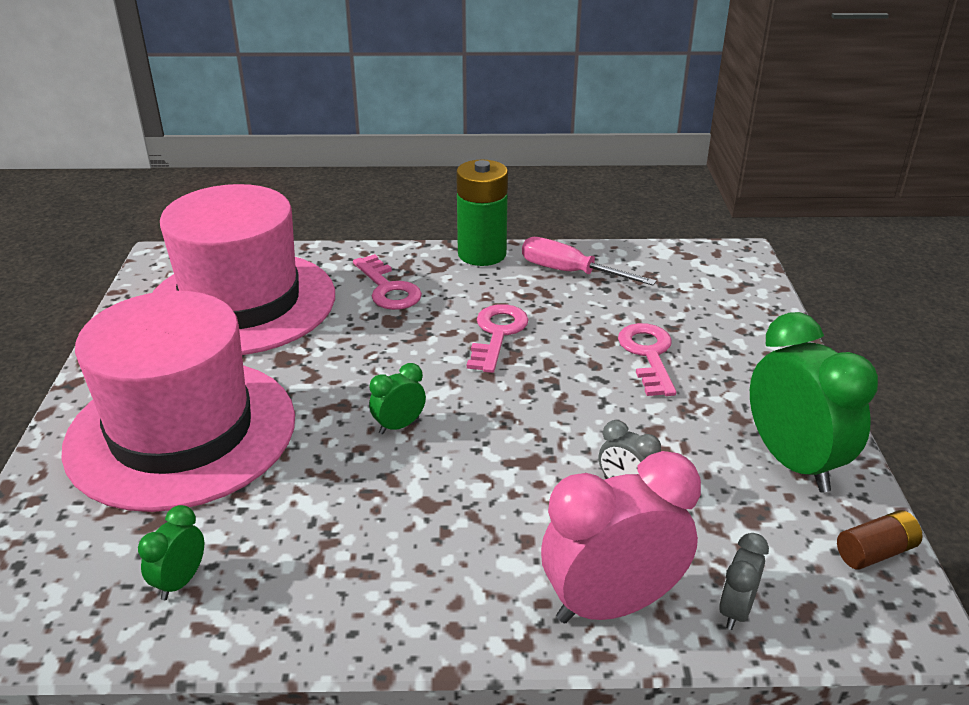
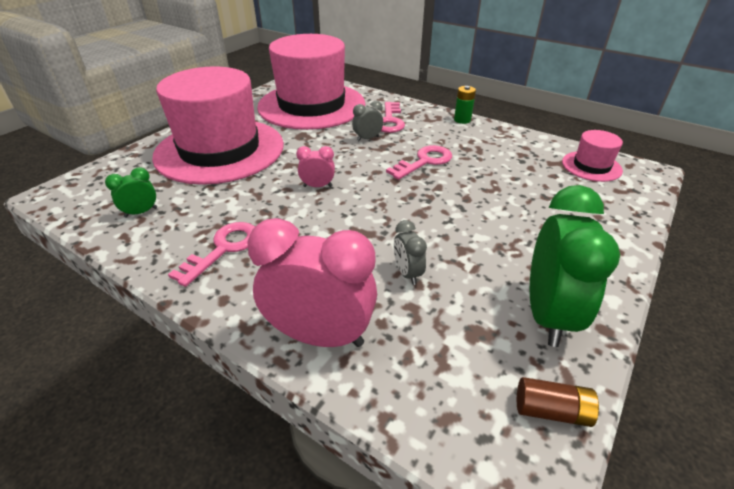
camera: 35 degrees right, 5 degrees up
(399, 426) = (317, 186): green clock -> pink clock
(482, 254) = (462, 120): green battery -> green battery, size x0.53
(570, 272) = (507, 145): pink screwdriver -> none
(648, 355) = (509, 206): pink key -> pink key (223, 249)
(682, 268) = (591, 166): none -> pink hat
(735, 610) = (395, 386): grey clock -> grey clock (367, 139)

